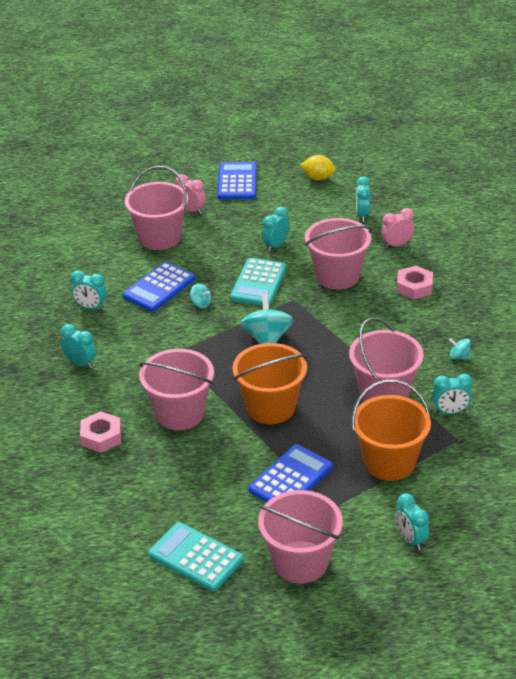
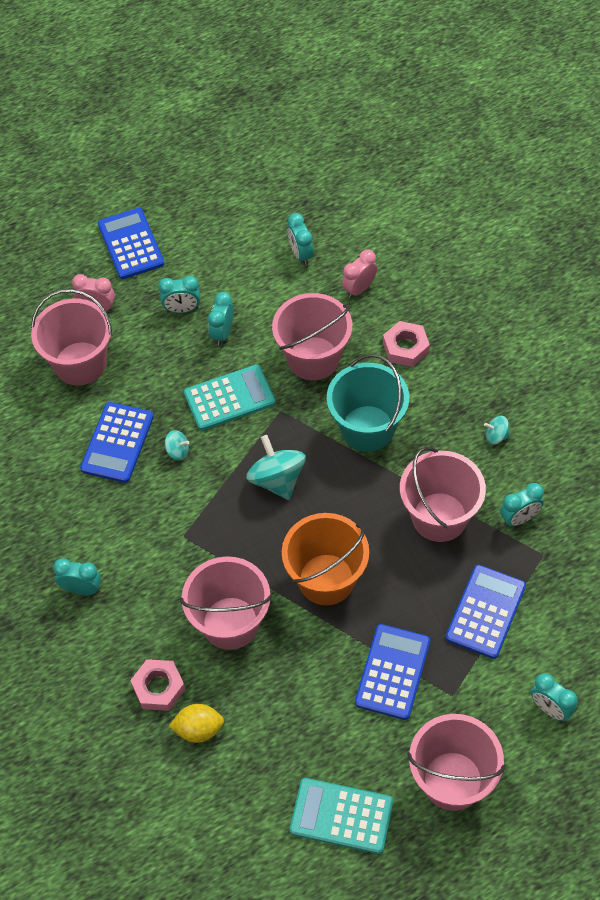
camera: 20 degrees left, 20 degrees up
(91, 307) = (51, 500): turquoise clock -> turquoise clock (182, 309)
(258, 283) = (229, 398): turquoise calculator -> turquoise calculator turned 105 degrees counterclockwise
(318, 178) = (224, 209): yellow lemon -> yellow lemon (198, 729)
(356, 326) = (367, 428): none -> turquoise bucket
(389, 462) = (485, 612): orange bucket -> blue calculator

